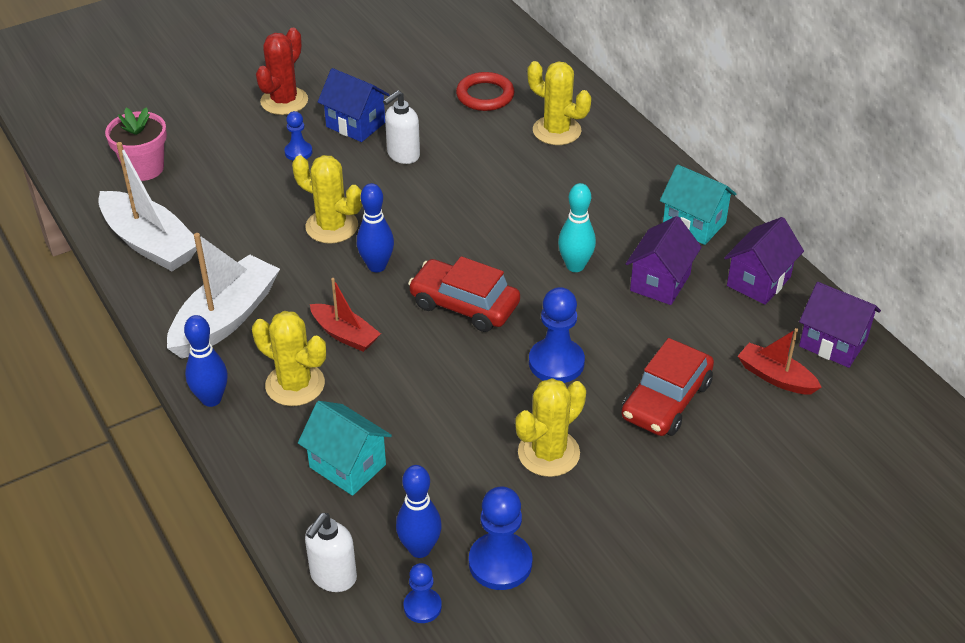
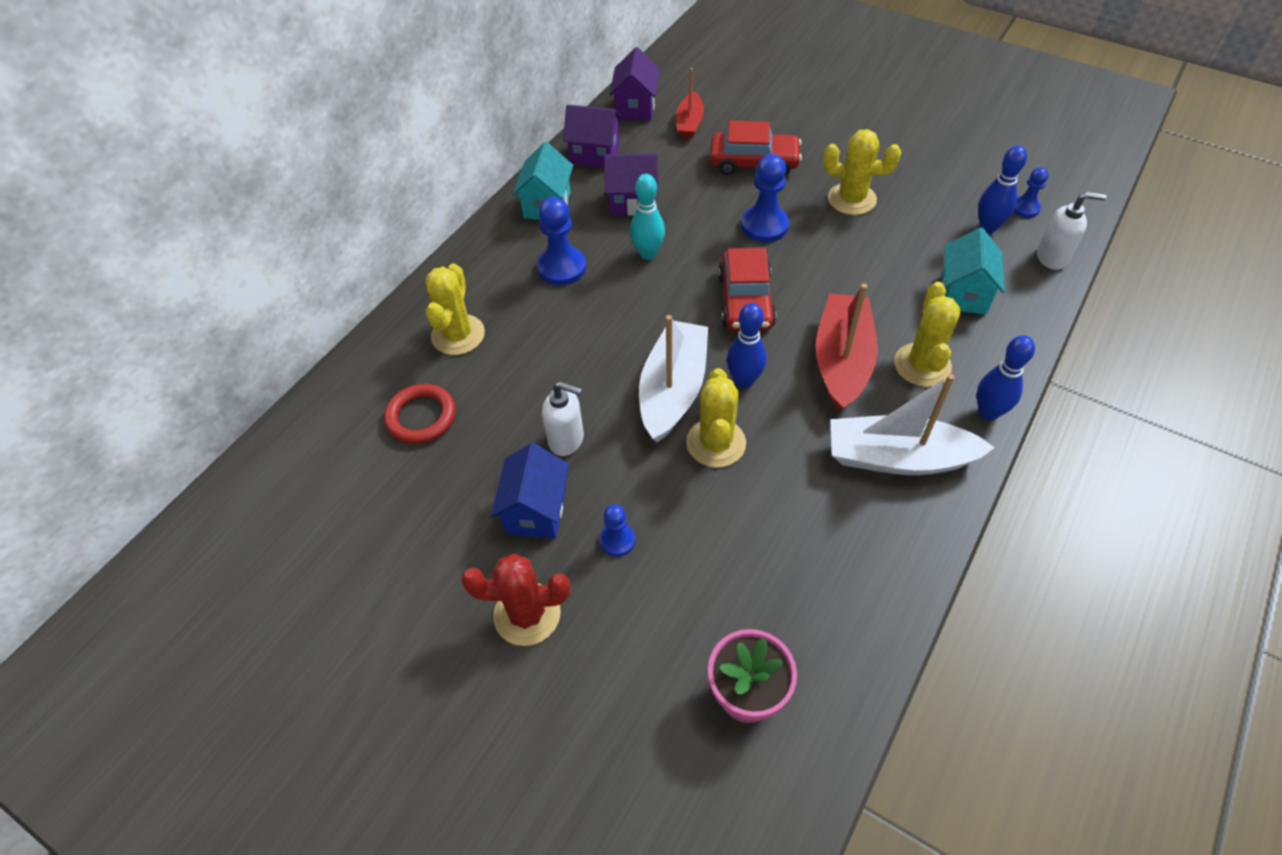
camera: 115 degrees left, 10 degrees up
(150, 243) = (857, 595): white boat -> white boat (673, 390)
(345, 334) = (842, 361): red boat -> red boat, size x1.75
(500, 563) = (958, 188): blue pawn -> blue pawn (562, 268)

